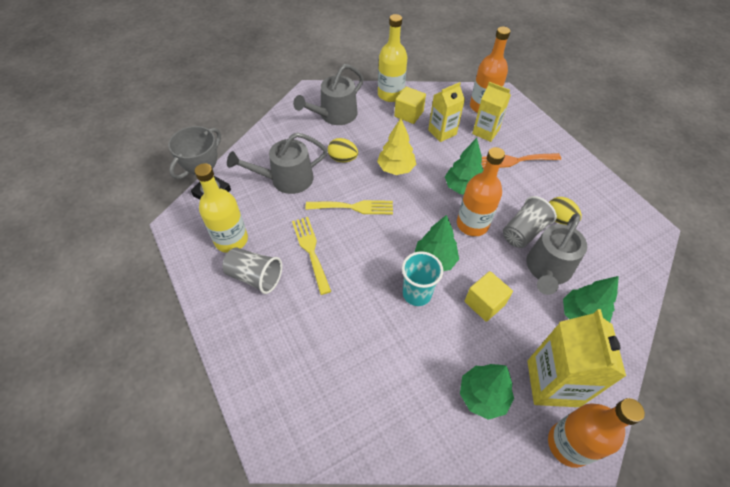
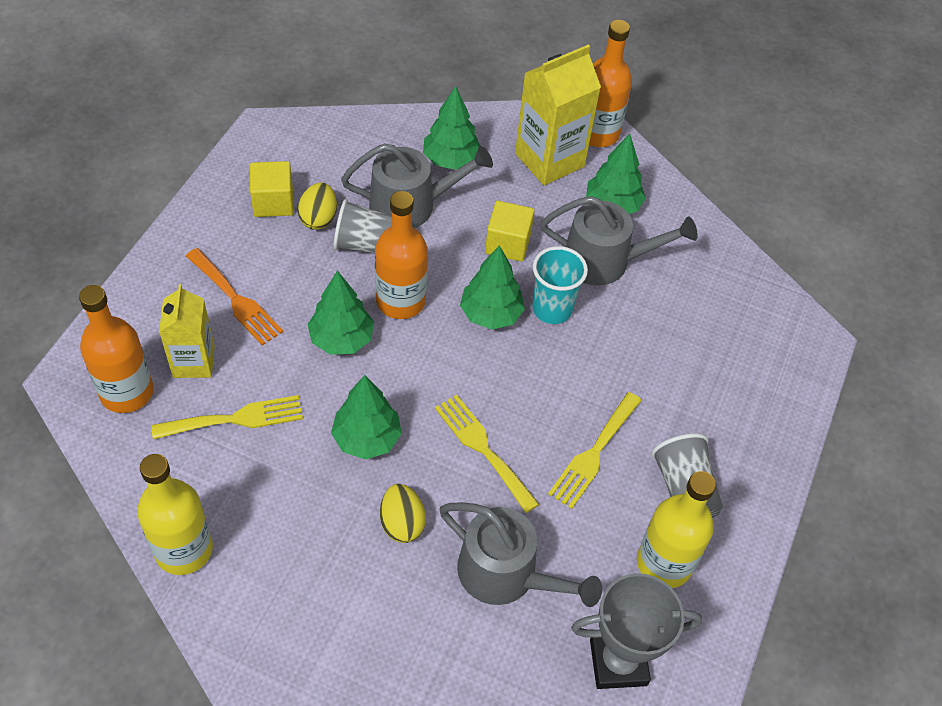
camera: 130 degrees left, 0 degrees up
(334, 115) = (306, 606): grey watering can -> grey watering can (605, 261)
(396, 168) = (367, 438): yellow tree -> green tree
(408, 114) = (221, 490): yellow cube -> yellow cube (273, 202)
(442, 132) = (236, 419): yellow carton -> yellow fork

